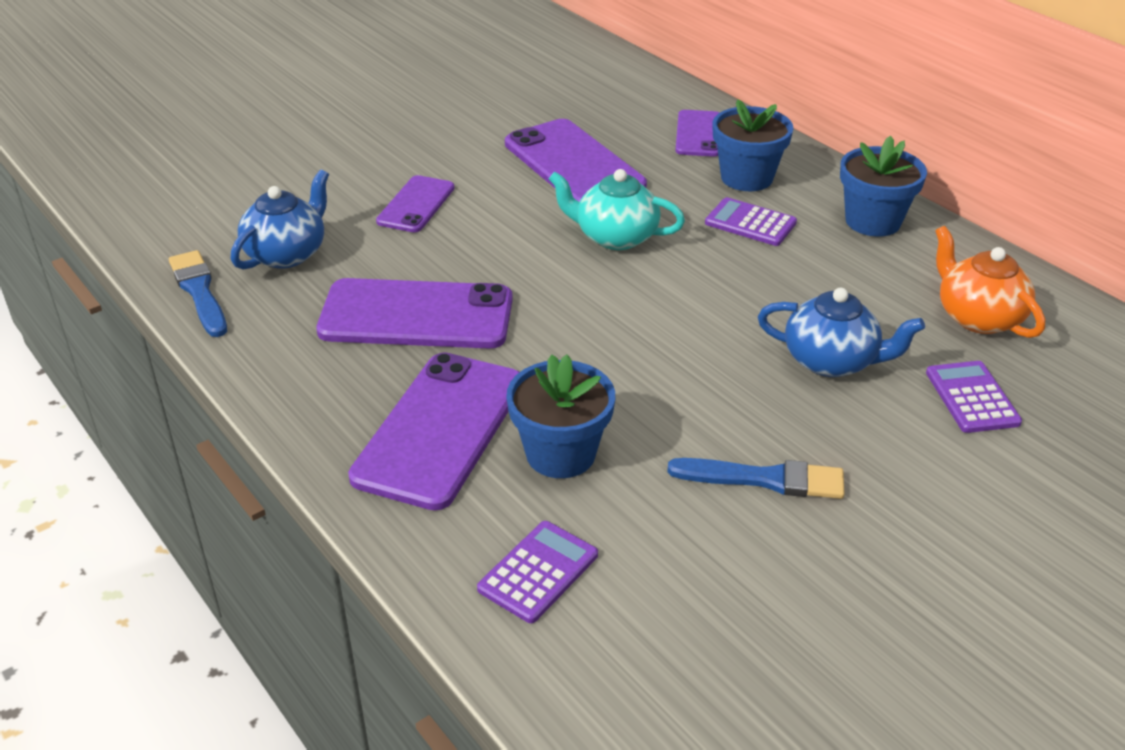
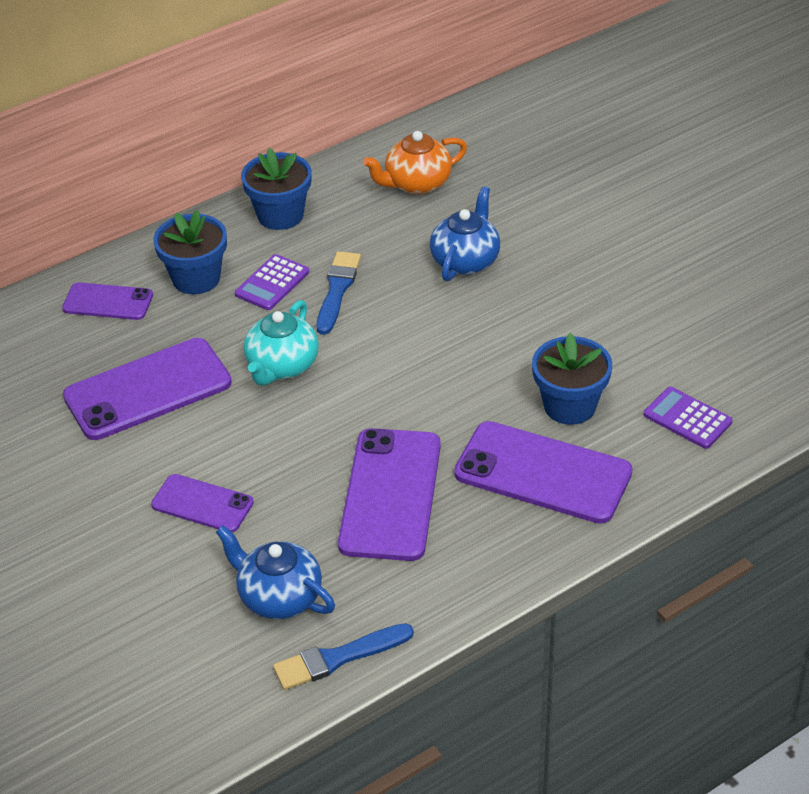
camera: 85 degrees left, 5 degrees up
(764, 479) = (593, 307): blue brush -> blue brush (337, 290)
(971, 398) = (508, 202): purple calculator -> none

